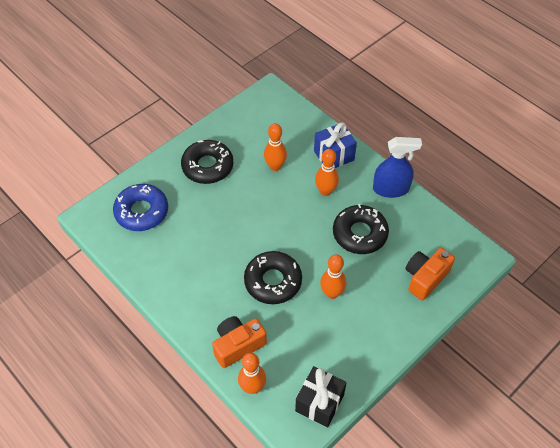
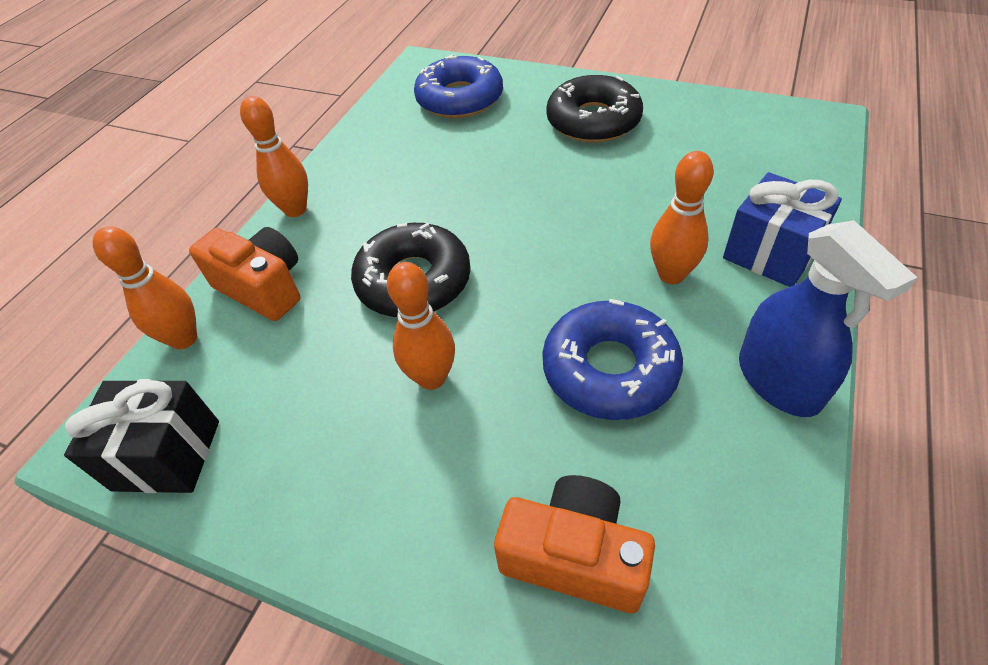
camera: 70 degrees right, 5 degrees down
(275, 166) = (664, 188): orange bowling pin -> orange bowling pin (295, 209)
(359, 233) = (609, 369): black donut -> blue donut

